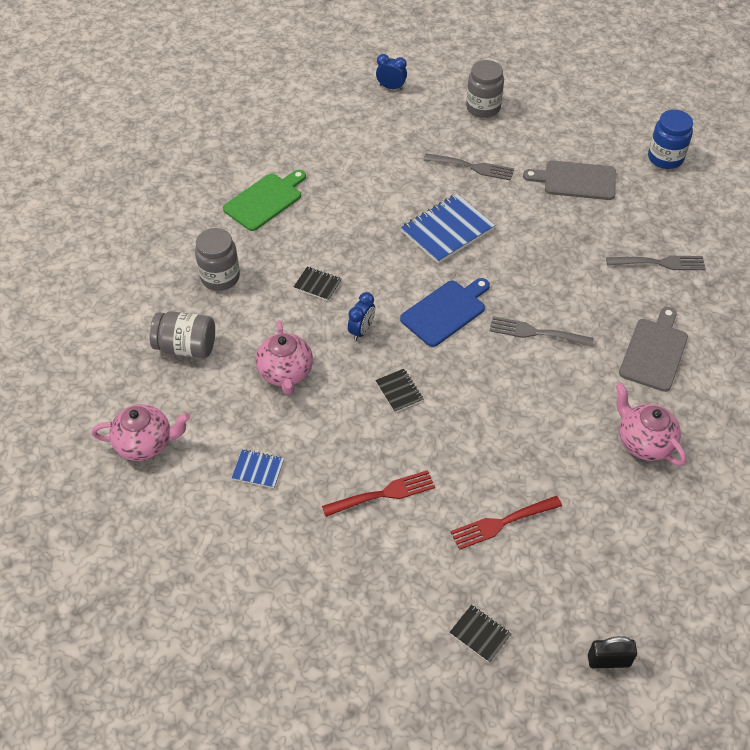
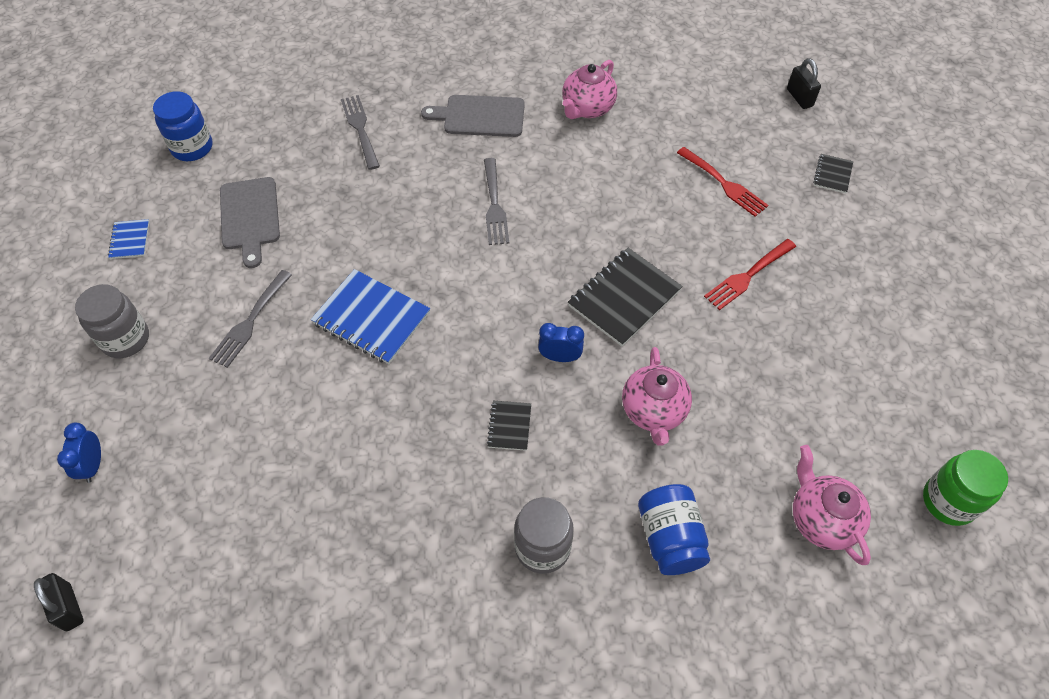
camera: 110 degrees left, 5 degrees up
(108, 539) = (948, 501): none -> green jar
(186, 347) = (670, 538): grey jar -> blue jar
(258, 469) = (785, 391): blue notebook -> blue notebook (129, 240)
(265, 200) = (380, 548): green cutting board -> none
(286, 373) = (653, 411): pink teapot -> pink teapot turned 120 degrees clockwise
(304, 73) = (69, 607): none -> black padlock
(383, 494) = (748, 276): red fork -> red fork turned 90 degrees counterclockwise
(399, 391) = (624, 298): black notebook -> black notebook, size x1.99
(445, 311) = (498, 287): blue cutting board -> none
(472, 167) = (250, 321): grey fork -> grey fork turned 150 degrees counterclockwise

